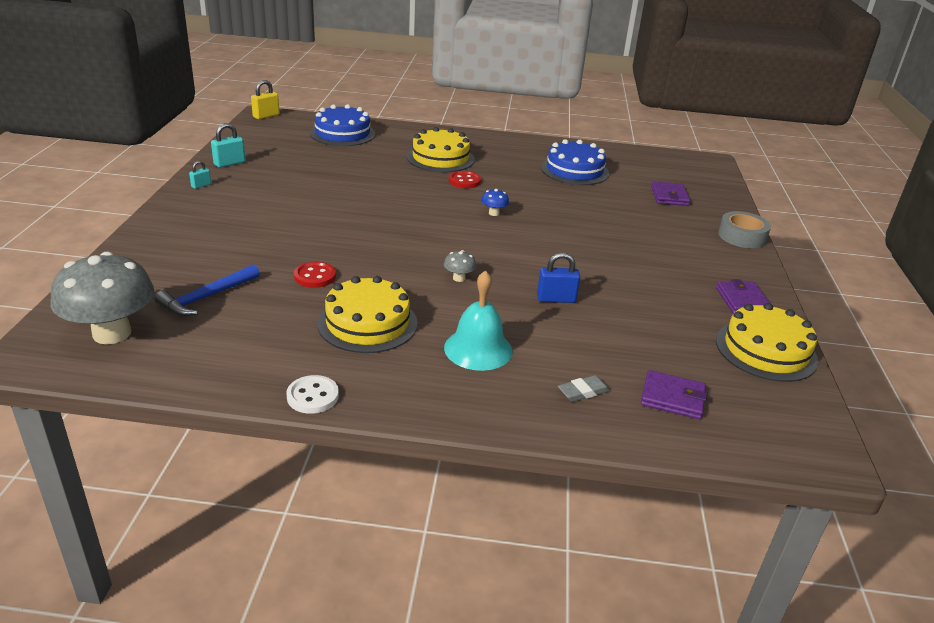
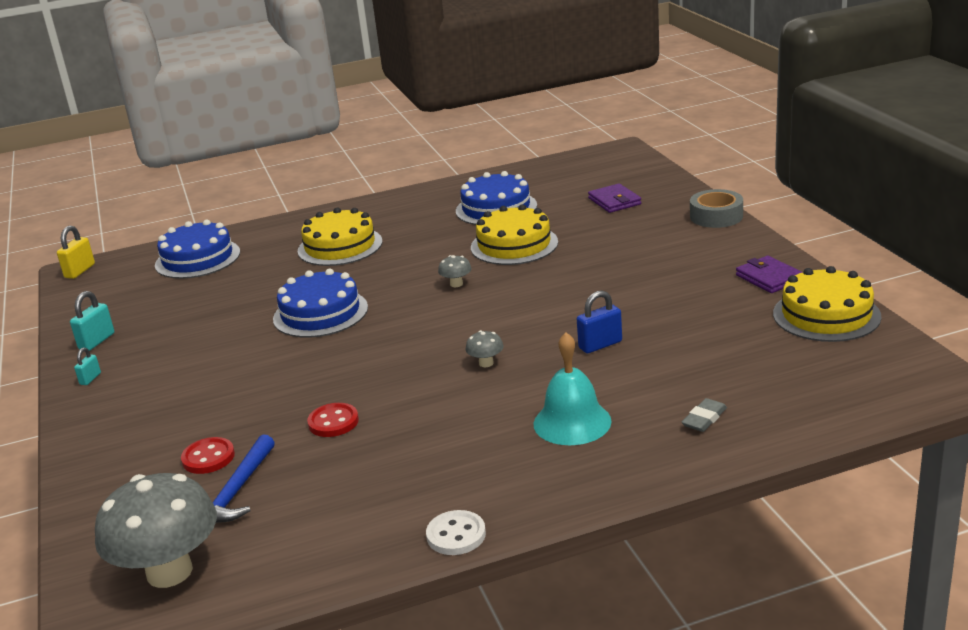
camera: 20 degrees left, 5 degrees down
(367, 323) = (438, 444): yellow cake -> yellow cake (514, 245)
(382, 198) = (320, 313): none -> blue cake
(464, 181) = (391, 262): red button -> red button (208, 458)
(494, 213) = (456, 284): blue mushroom -> grey mushroom
(672, 398) = (785, 390): purple wallet -> none

